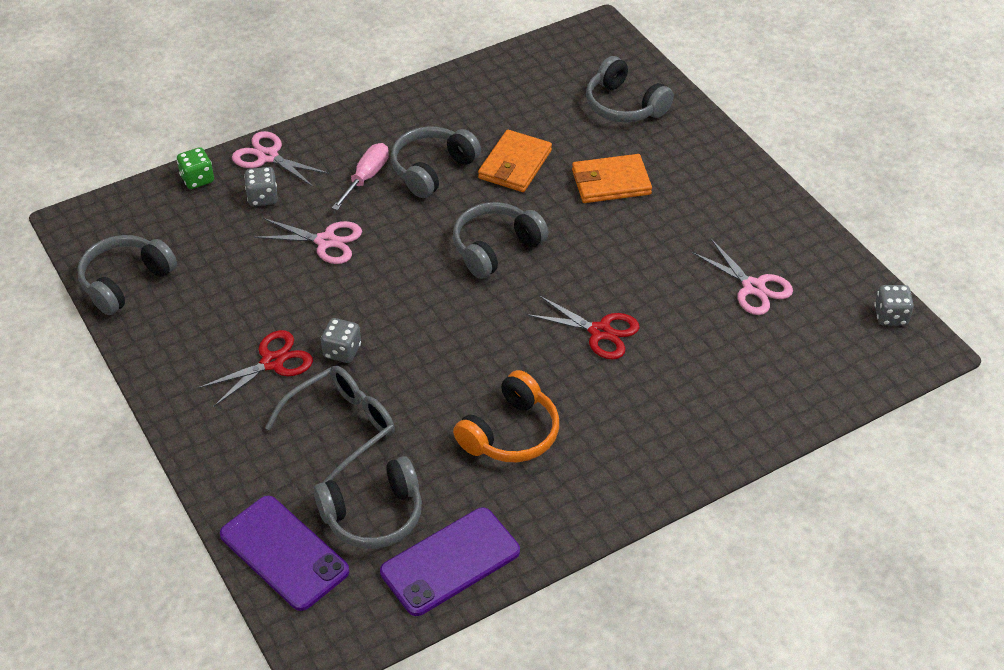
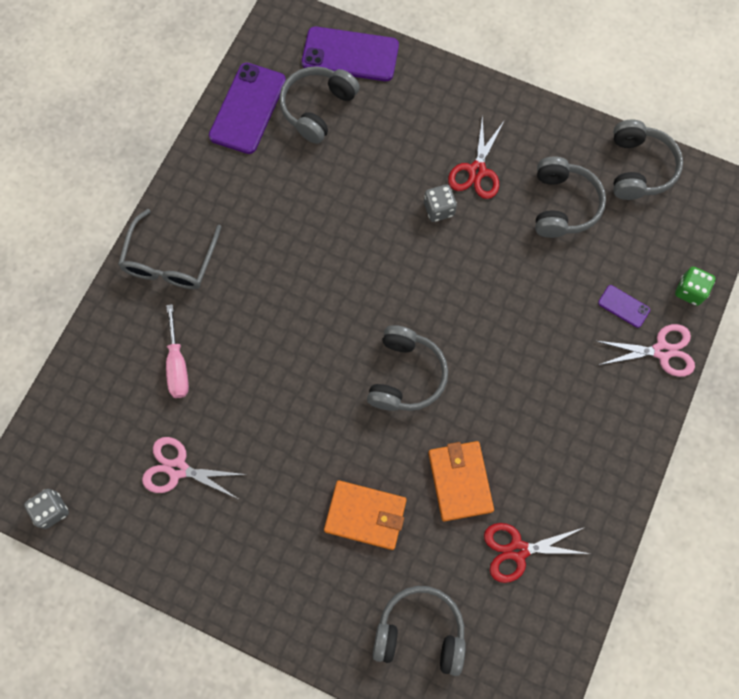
camera: 145 degrees right, 25 degrees up
(263, 197) = (623, 306): grey dice -> purple phone
(326, 241) = (537, 296): pink scissors -> none
(342, 427) = (388, 153): grey glasses -> grey glasses (170, 261)
(366, 178) = (565, 381): pink screwdriver -> pink screwdriver (177, 364)
(432, 169) = (522, 428): grey headphones -> grey headphones (562, 205)
(511, 433) = (274, 218): orange headphones -> none
(600, 332) = (270, 344): red scissors -> red scissors (517, 550)
(610, 182) = (365, 515): orange wallet -> orange wallet turned 60 degrees clockwise

